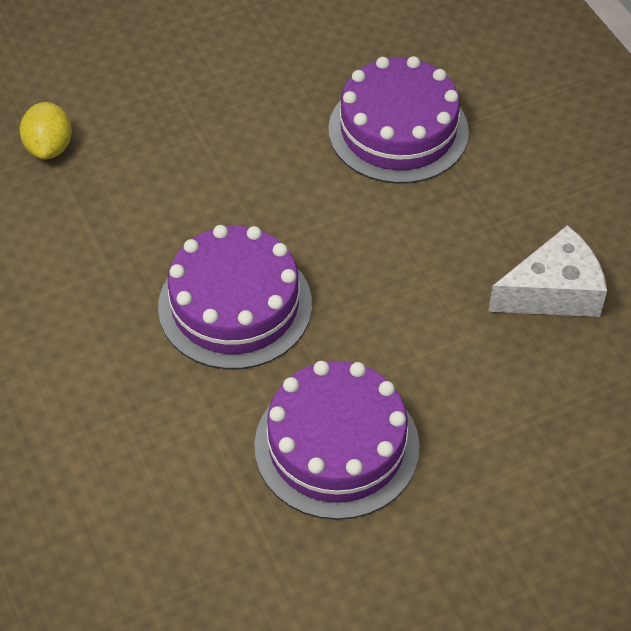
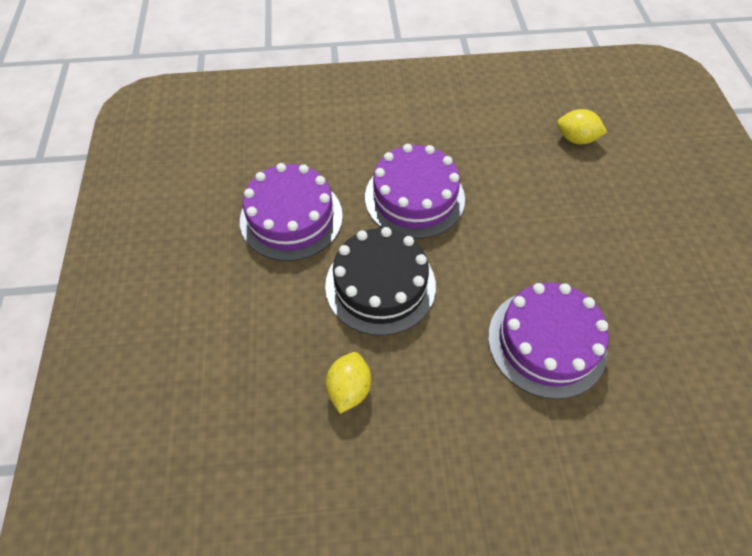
camera: 110 degrees right, 5 degrees up
(399, 303) = (380, 285): none -> black cake
(553, 291) = (349, 389): white cheese -> yellow lemon

